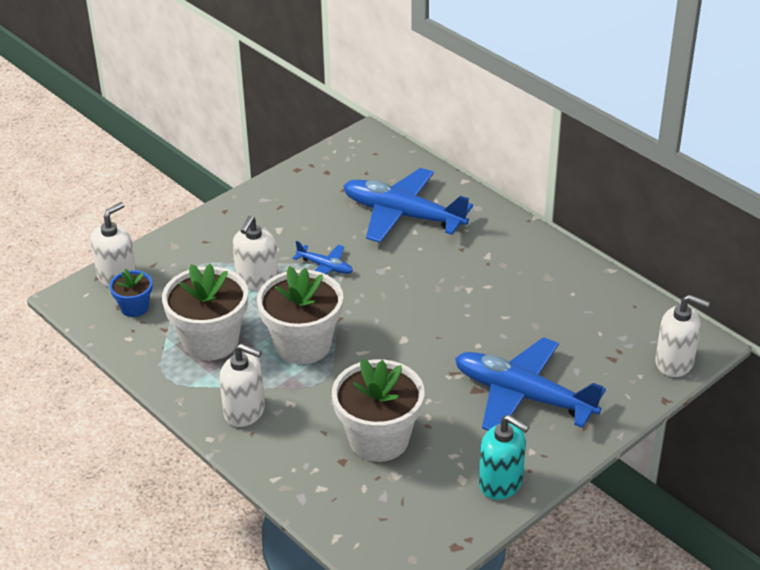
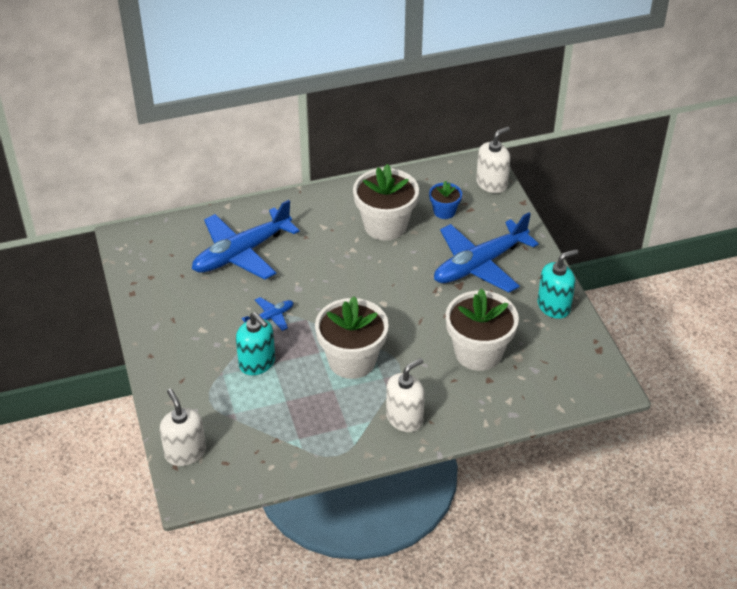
camera: 65 degrees left, 5 degrees up
(134, 307) = (234, 452): blue flower pot -> blue flower pot (444, 211)
(210, 341) = (311, 414): white flower pot -> white flower pot (385, 225)
(257, 280) = (257, 363): white soap dispenser -> turquoise soap dispenser

